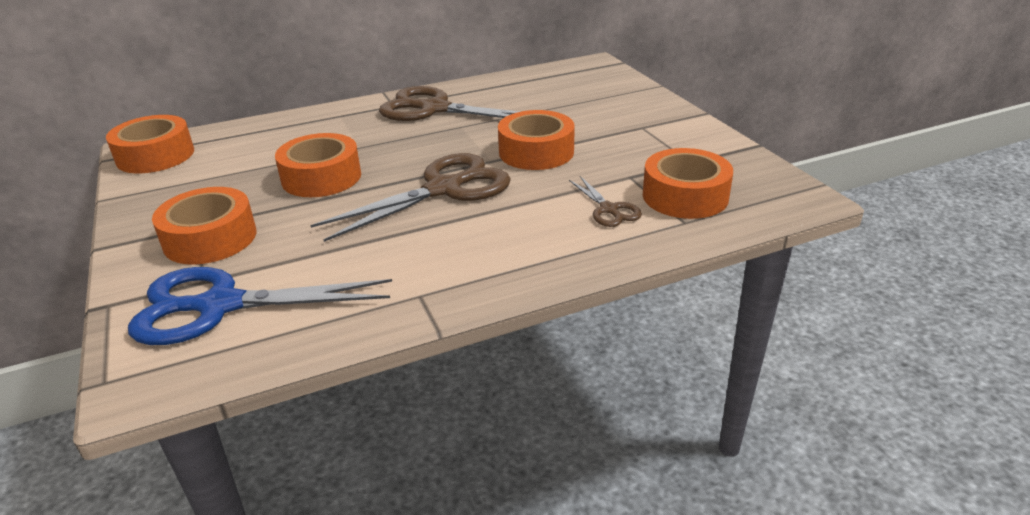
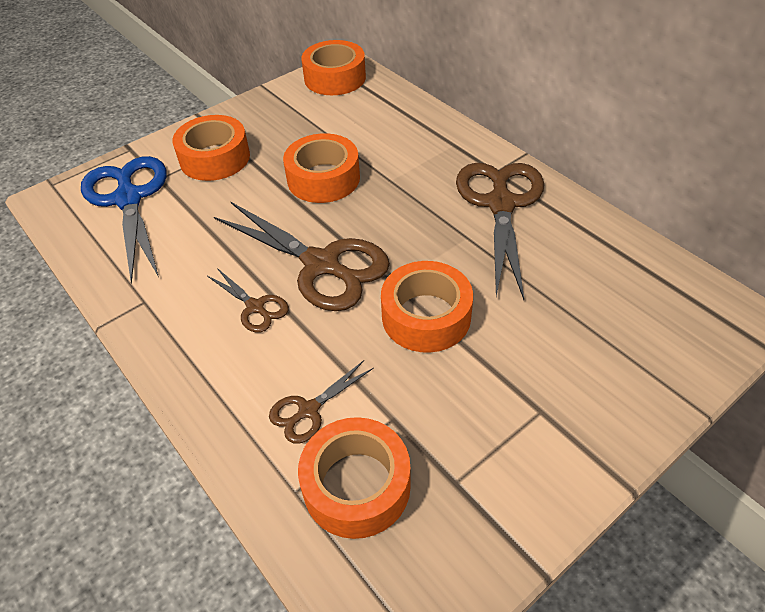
camera: 75 degrees right, 15 degrees up
(475, 227) = (255, 307): none -> brown scissors

